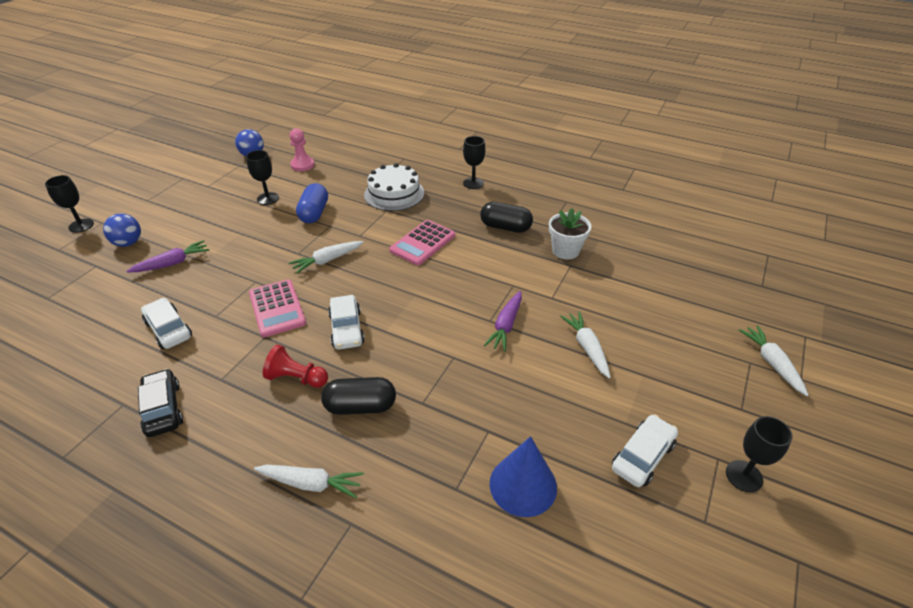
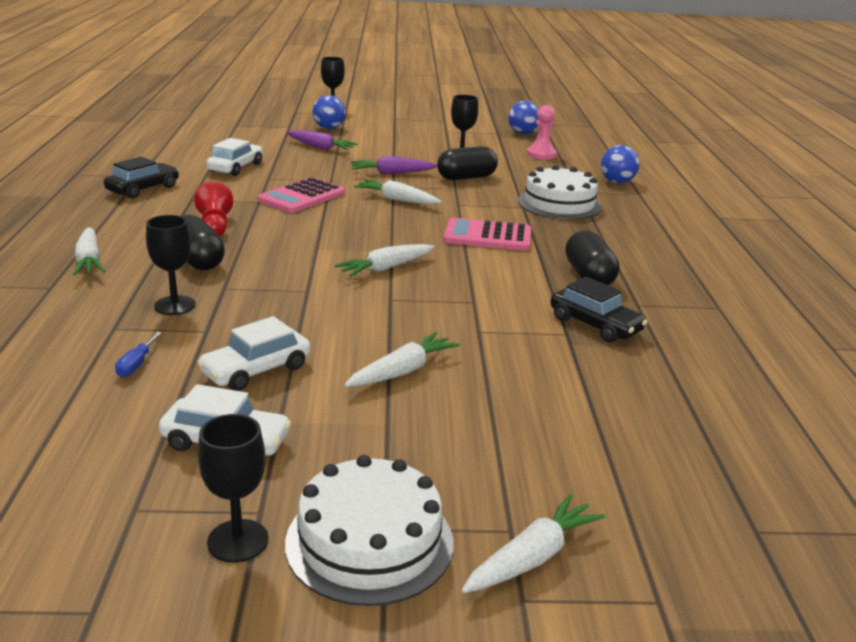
camera: 60 degrees right, 15 degrees down
(314, 213) = (466, 177): blue capsule -> black capsule
(347, 329) = (301, 231): white car -> white car (256, 370)
(378, 158) = (617, 182): none -> blue ball
(442, 307) = (385, 268): none -> white carrot
(473, 183) = (654, 240): black goblet -> black goblet (175, 305)
(506, 326) = (390, 310): purple carrot -> purple carrot (392, 173)
(523, 485) = (136, 364): blue cone -> blue screwdriver
(565, 251) = (595, 325): white flower pot -> black car
(752, 419) = (369, 542): none -> white cake

